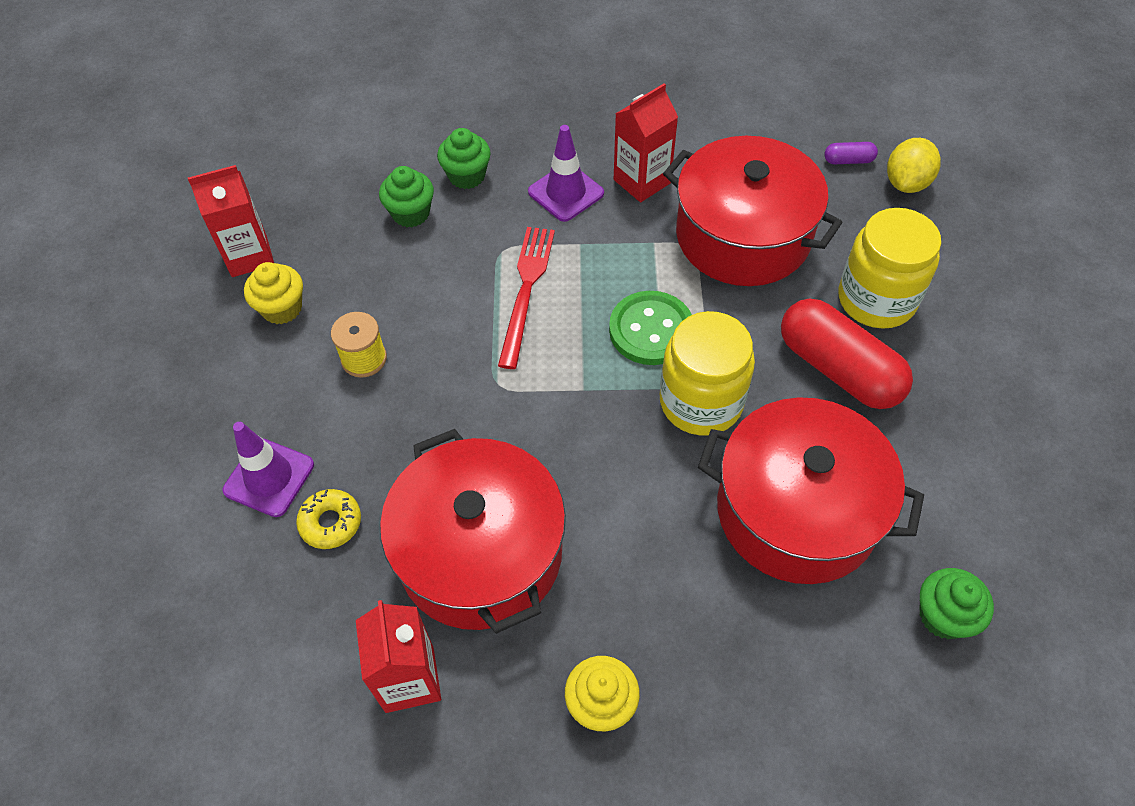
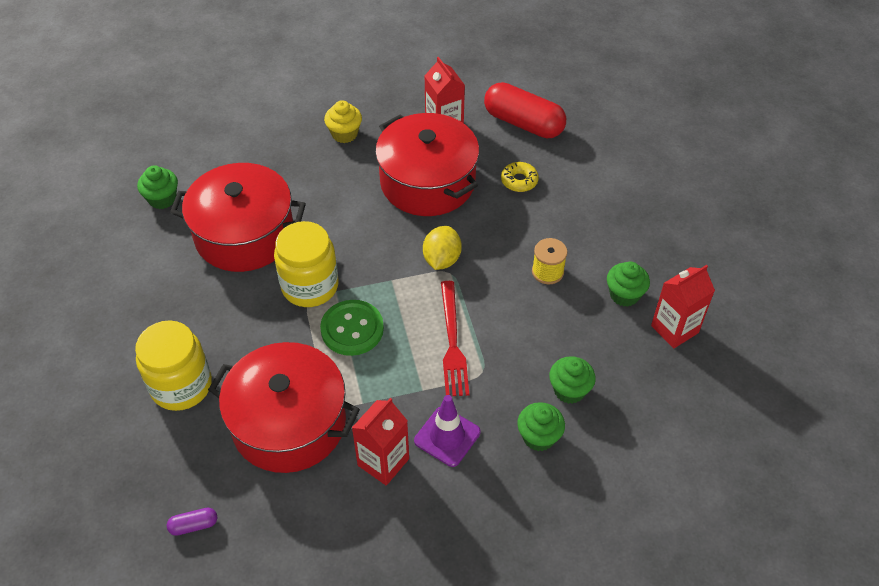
camera: 165 degrees right, 5 degrees down
(269, 477) = (568, 195): purple traffic cone -> none
(282, 308) = (624, 295): yellow cupcake -> green cupcake
(838, 369) = (214, 326): red capsule -> red capsule (523, 123)
(906, 183) = (141, 509): yellow lemon -> yellow lemon (442, 259)

